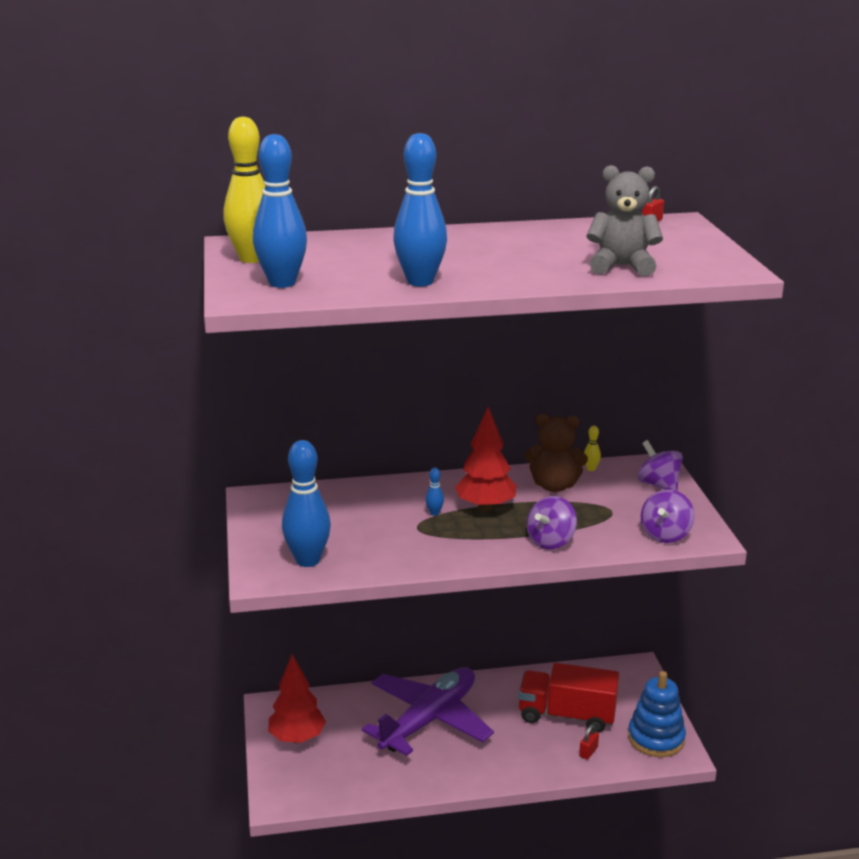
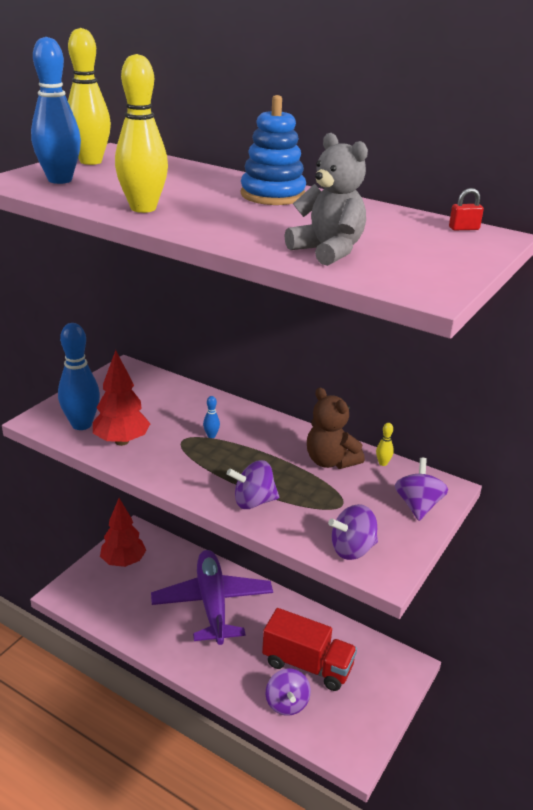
camera: 40 degrees right, 5 degrees up
(420, 281) = (143, 208): blue bowling pin -> yellow bowling pin
(429, 720) = (212, 603): purple plane -> purple plane turned 90 degrees counterclockwise
(485, 507) = (252, 450): red tree -> red tree (121, 441)
(567, 715) = (307, 665): red truck -> red truck turned 150 degrees clockwise
(588, 752) = (286, 703): red padlock -> purple spinning top
(656, 738) = (351, 731): blue stacking toy -> blue stacking toy (272, 195)

